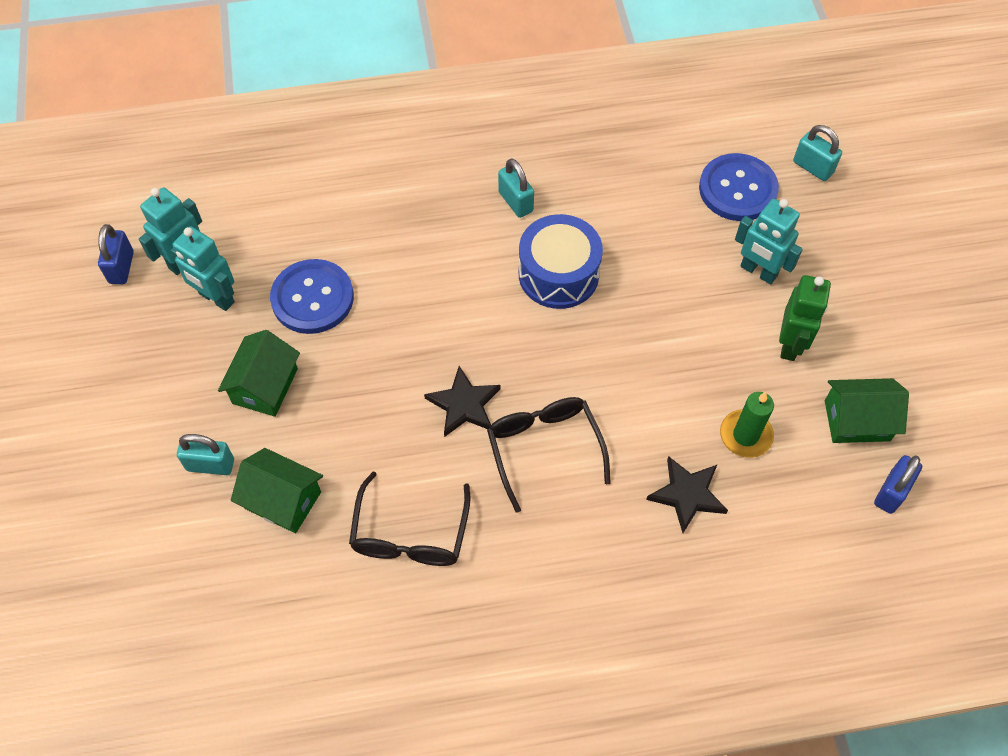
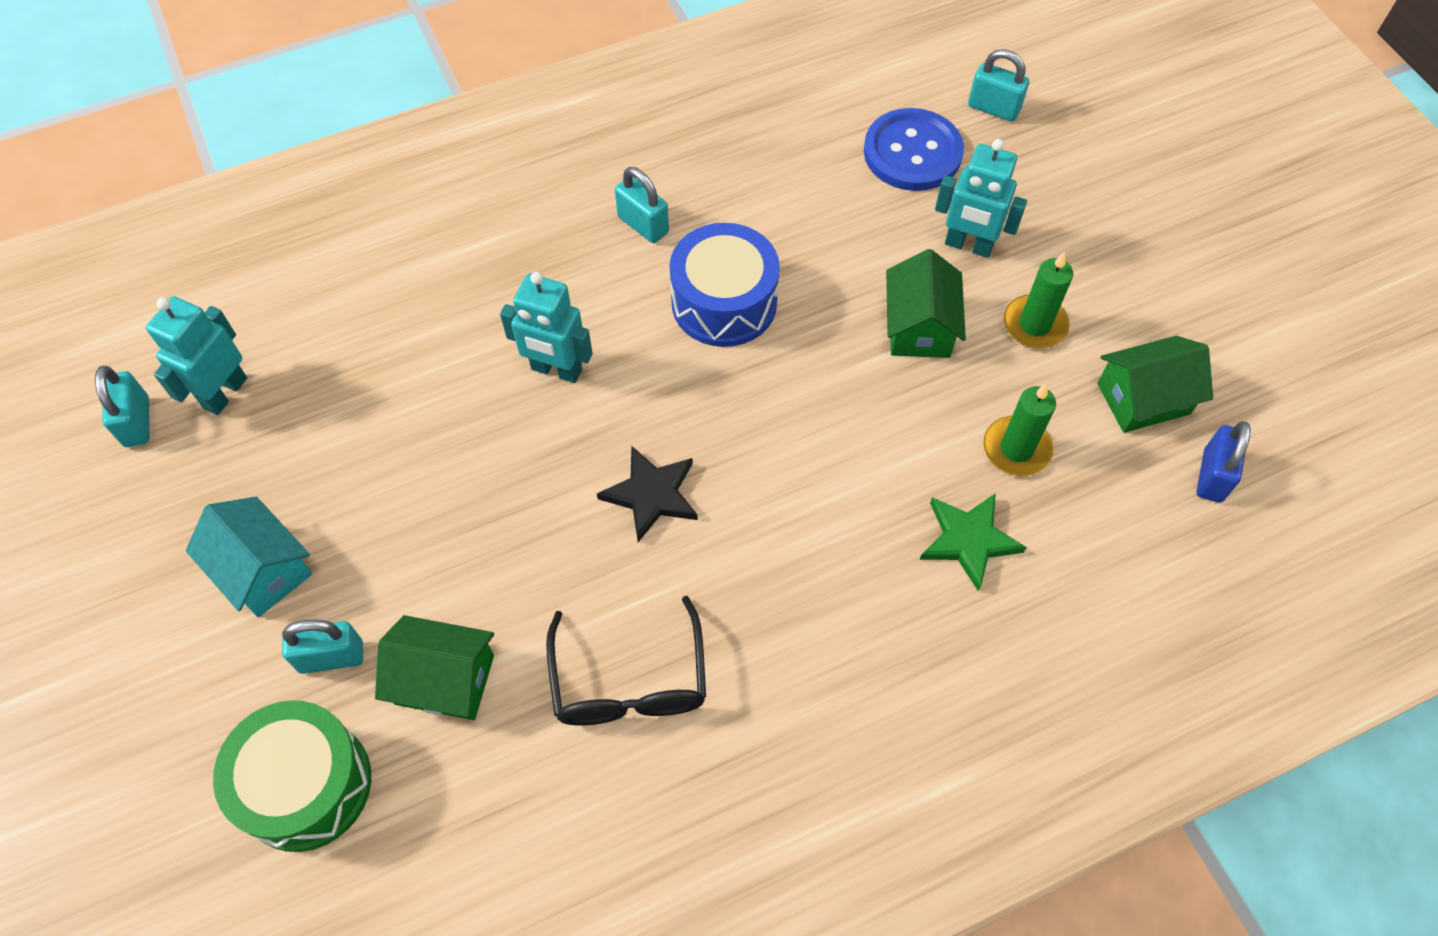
camera: 15 degrees left, 0 degrees up
(121, 267) = (137, 422): blue padlock -> turquoise padlock
(171, 548) = (306, 785): none -> green drum
(179, 392) = (262, 570): none -> turquoise house
(216, 298) = (280, 433): turquoise robot -> turquoise robot (556, 370)
(265, 386) = (379, 533): green house -> green house (919, 327)
(312, 298) = (412, 404): blue button -> none
(544, 448) = (771, 525): black glasses -> none
(687, 494) = (968, 540): black star -> green star
(790, 344) = (1034, 324): green robot -> green candle

